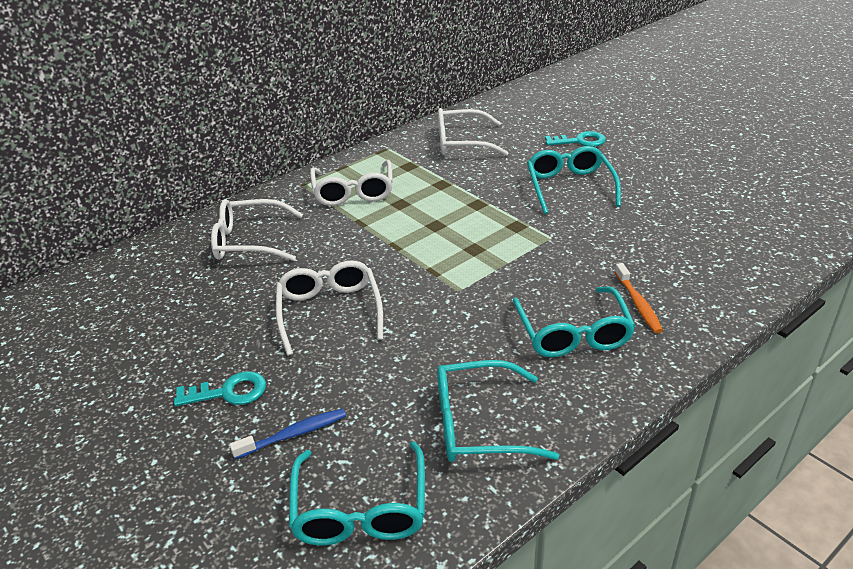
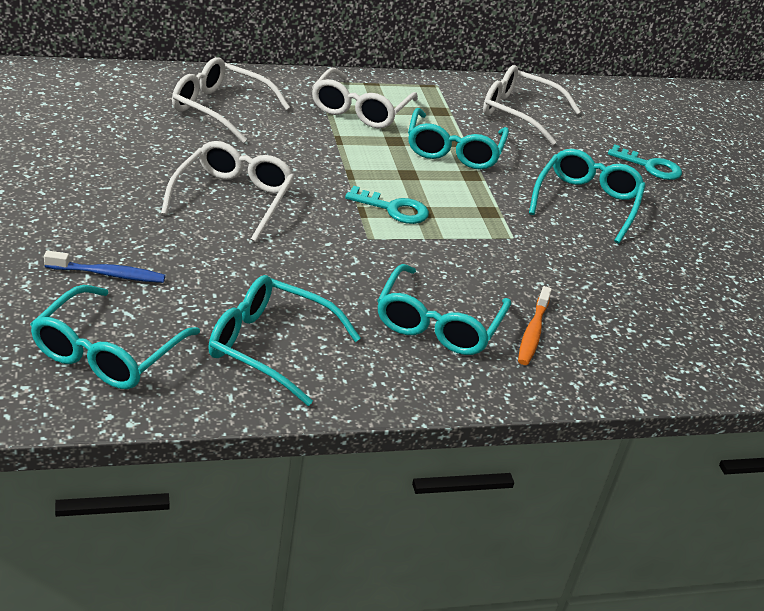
camera: 20 degrees right, 0 degrees up
(229, 392) = (87, 218): turquoise key -> turquoise key (393, 209)
(447, 191) = (454, 150): none -> turquoise glasses

